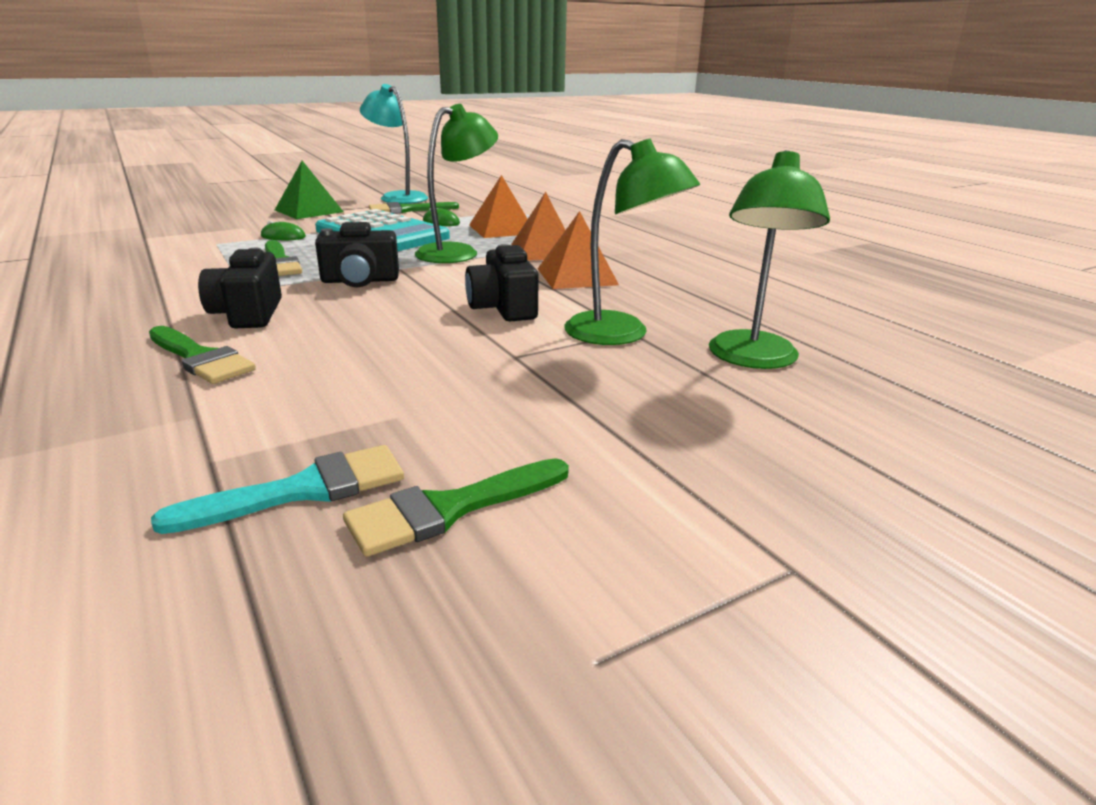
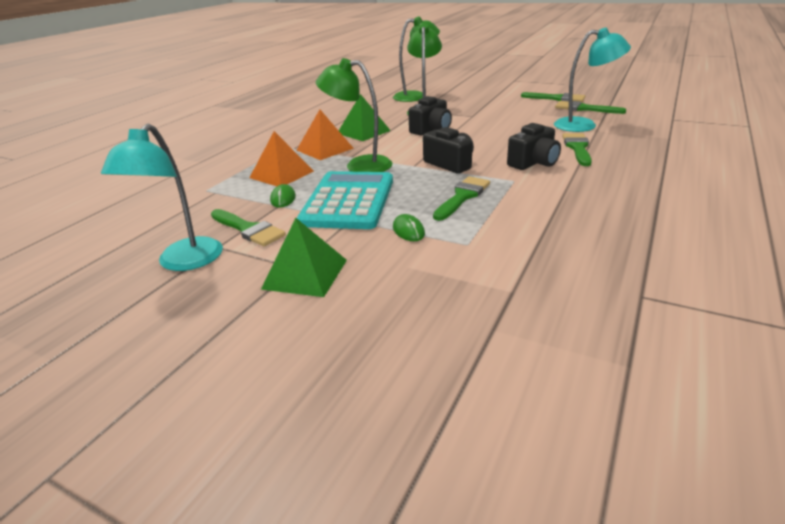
camera: 120 degrees left, 5 degrees up
(241, 420) = (584, 125): none -> turquoise lamp
(303, 490) = (584, 109): turquoise brush -> green brush
(577, 276) = (363, 132): orange pyramid -> green pyramid

